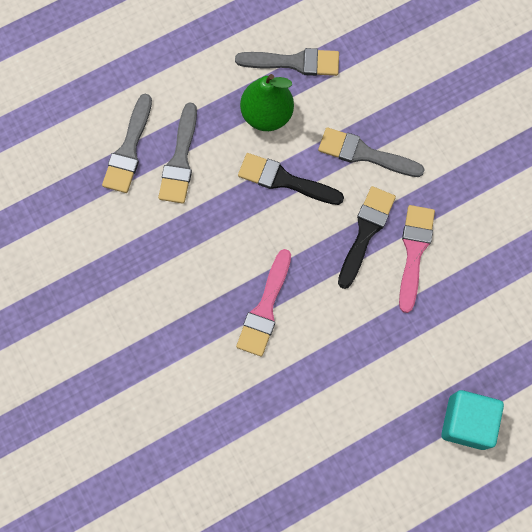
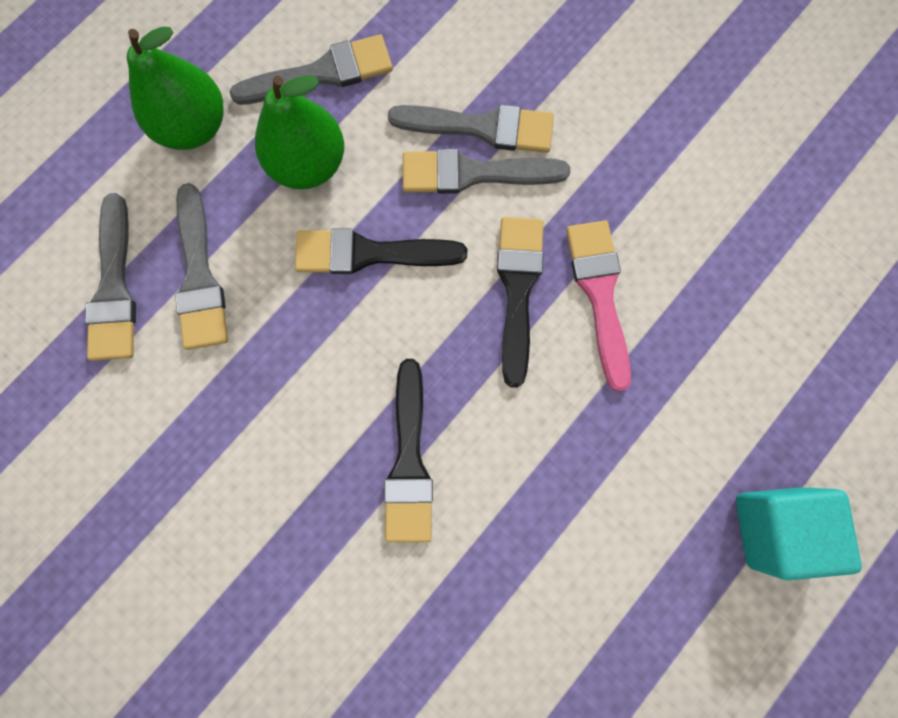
camera: 20 degrees left, 5 degrees up
(206, 69) = (194, 126): none -> green pear
(265, 308) = (409, 461): pink brush -> black brush
(379, 128) = (481, 127): none -> grey brush

